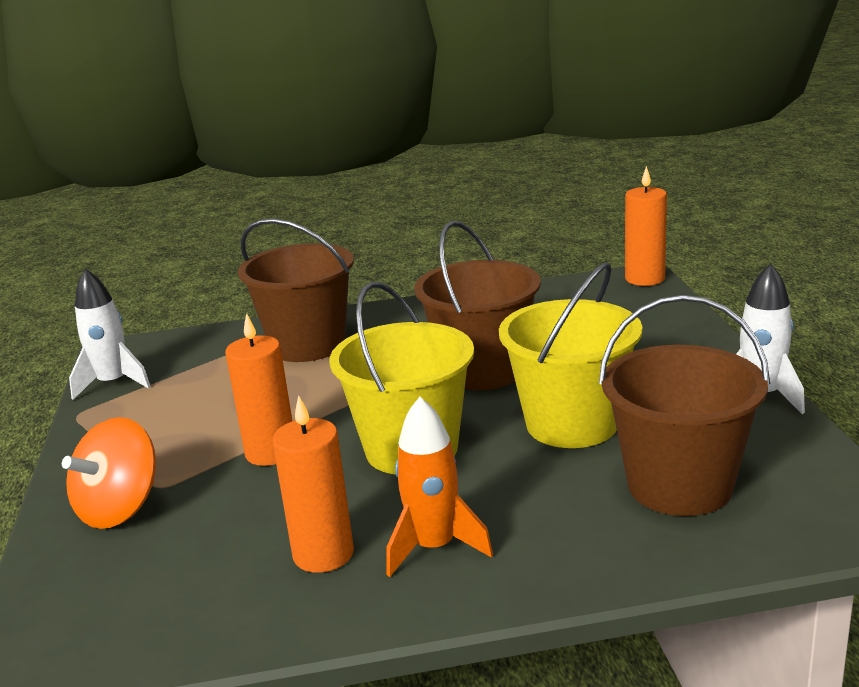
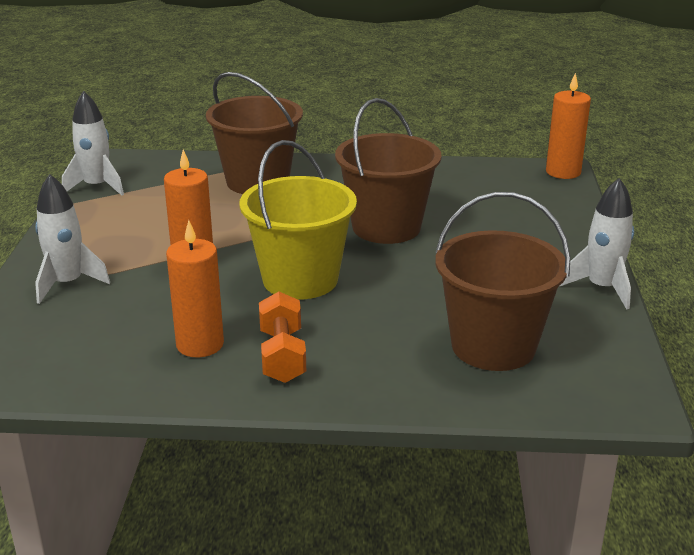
camera: 10 degrees right, 5 degrees up
(120, 508) = (68, 284): orange spinning top -> white rocket
(434, 547) = (282, 355): orange rocket -> orange dumbbell
(571, 424) = (435, 283): yellow bucket -> none

